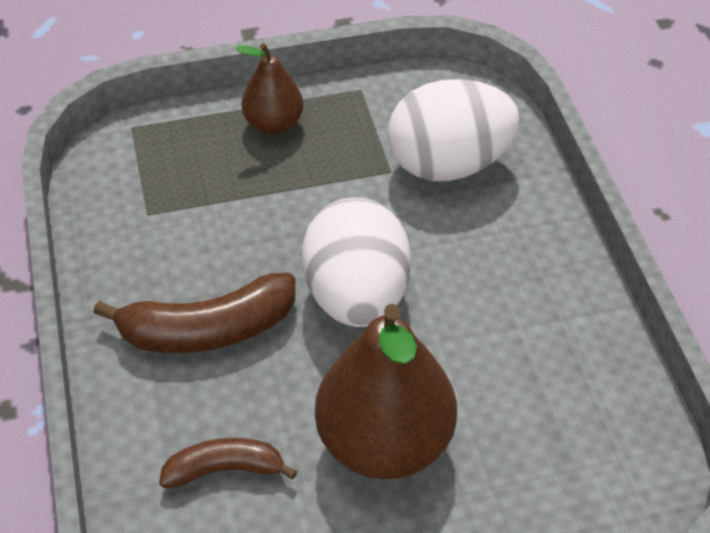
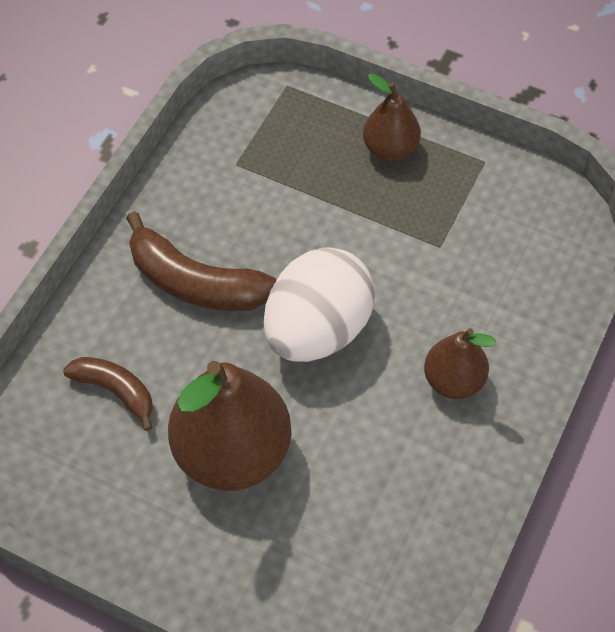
camera: 40 degrees right, 10 degrees up
(449, 165) = (490, 271): white egg -> none
(506, 261) = (453, 380): none -> brown pear

